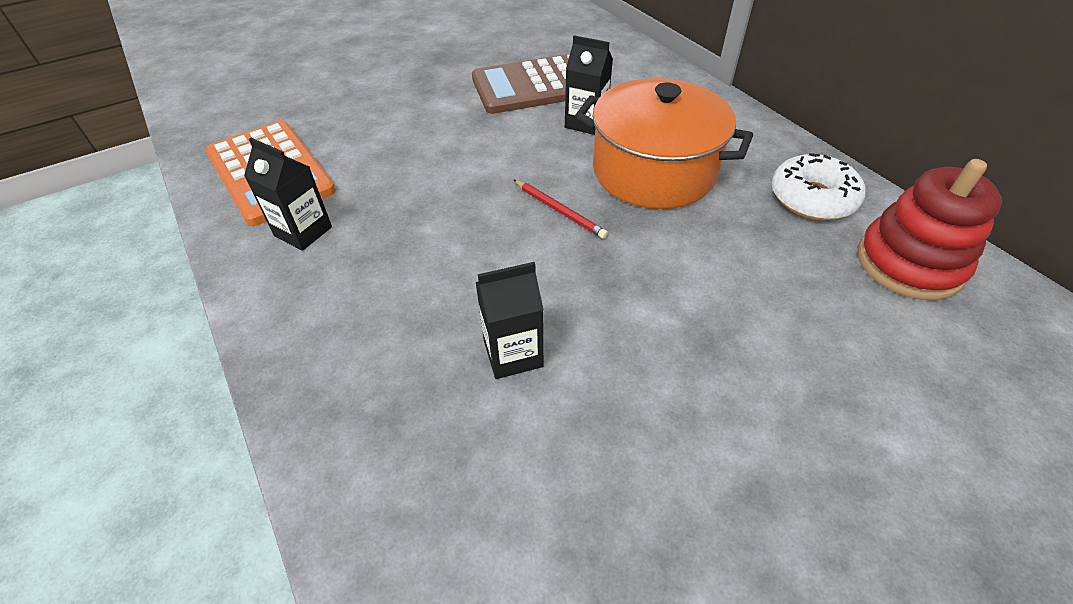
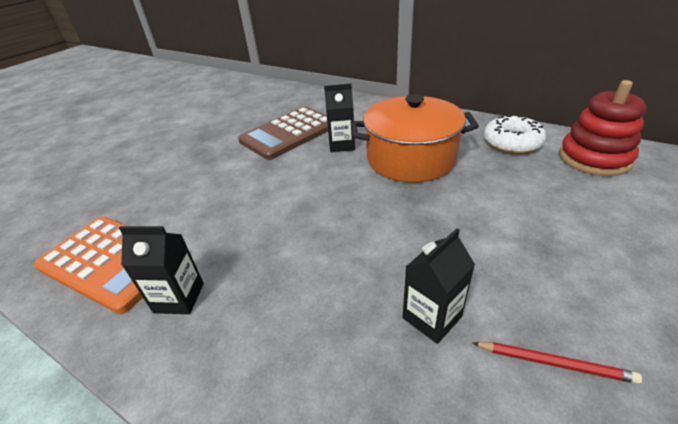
camera: 25 degrees left, 10 degrees down
(559, 210) = (373, 203): red pencil -> red pencil (554, 363)

